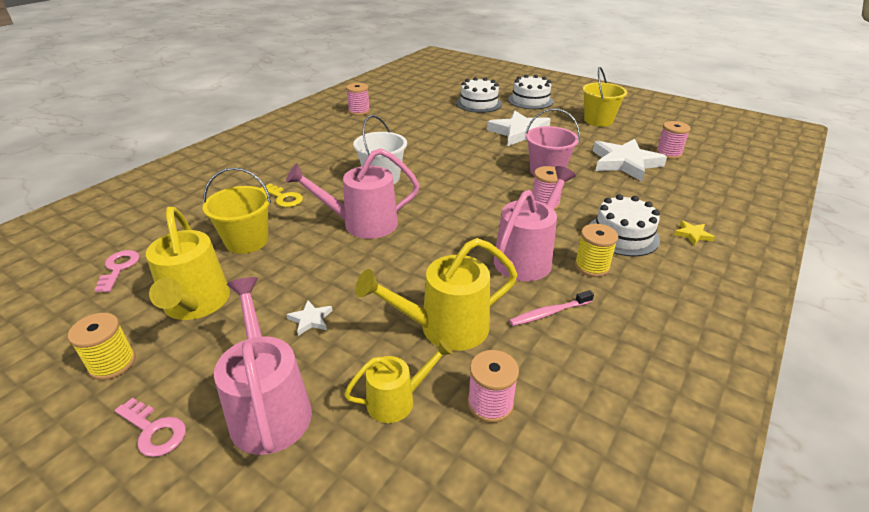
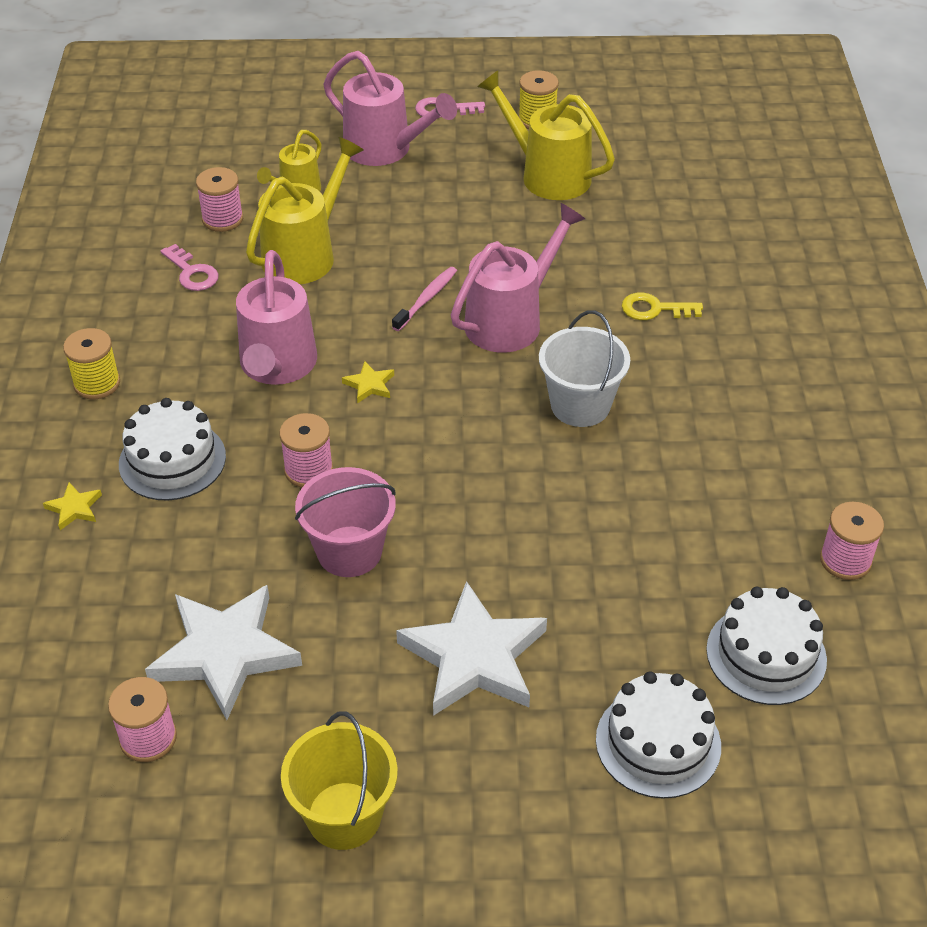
camera: 145 degrees right, 10 degrees up
(118, 268) = (671, 166): pink key -> pink key (192, 272)
(247, 241) = (603, 242): yellow bucket -> none
(310, 319) = (432, 208): white star -> none
(478, 226) = (369, 385): none -> yellow star
(530, 100) = (558, 837): white cake -> white cake (766, 654)
(549, 313) = (214, 311): pink toothbrush -> pink toothbrush (426, 299)
(591, 266) = (194, 389): yellow spool -> yellow spool (97, 383)

